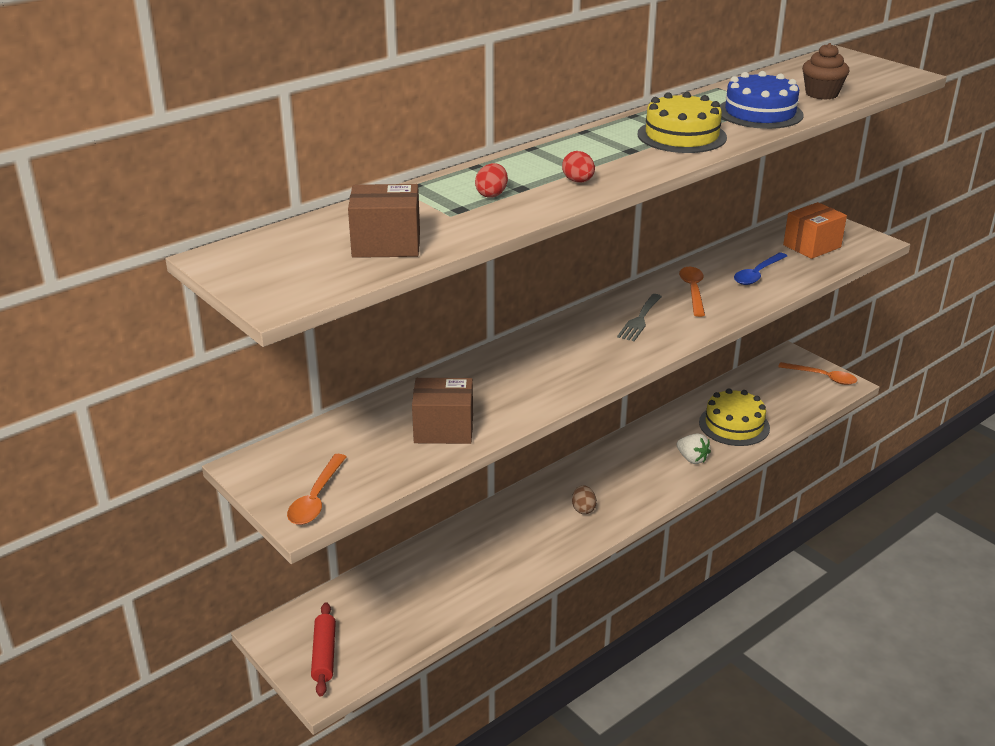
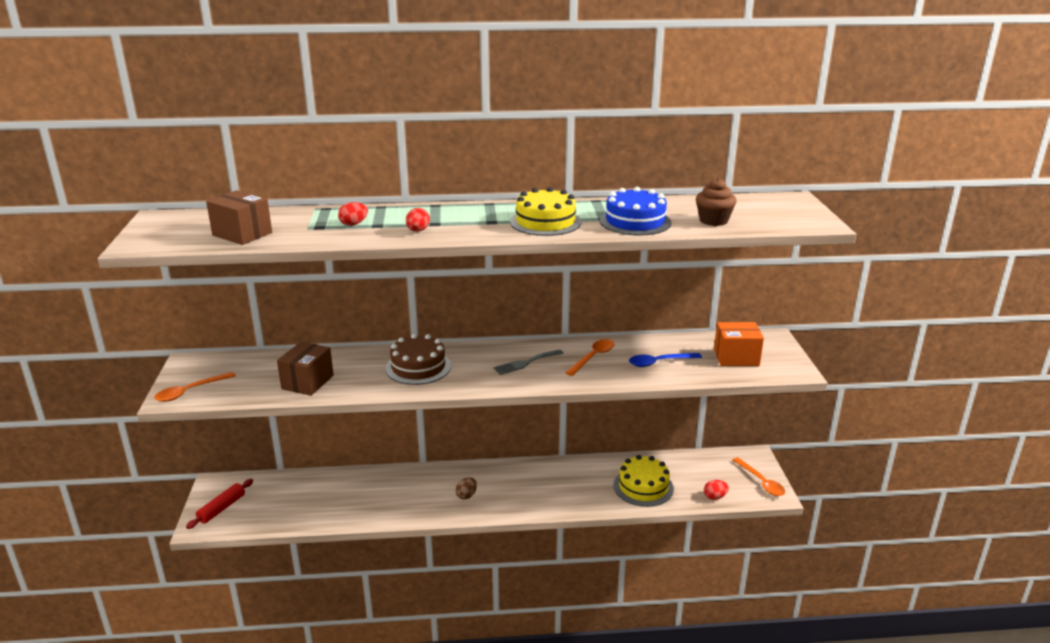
camera: 35 degrees right, 5 degrees down
(443, 429) = (307, 382): brown box -> brown box turned 75 degrees clockwise
(539, 365) = (418, 367): none -> brown cake
(692, 459) = (581, 496): white strawberry -> none
(803, 407) = (715, 497): none -> red egg

